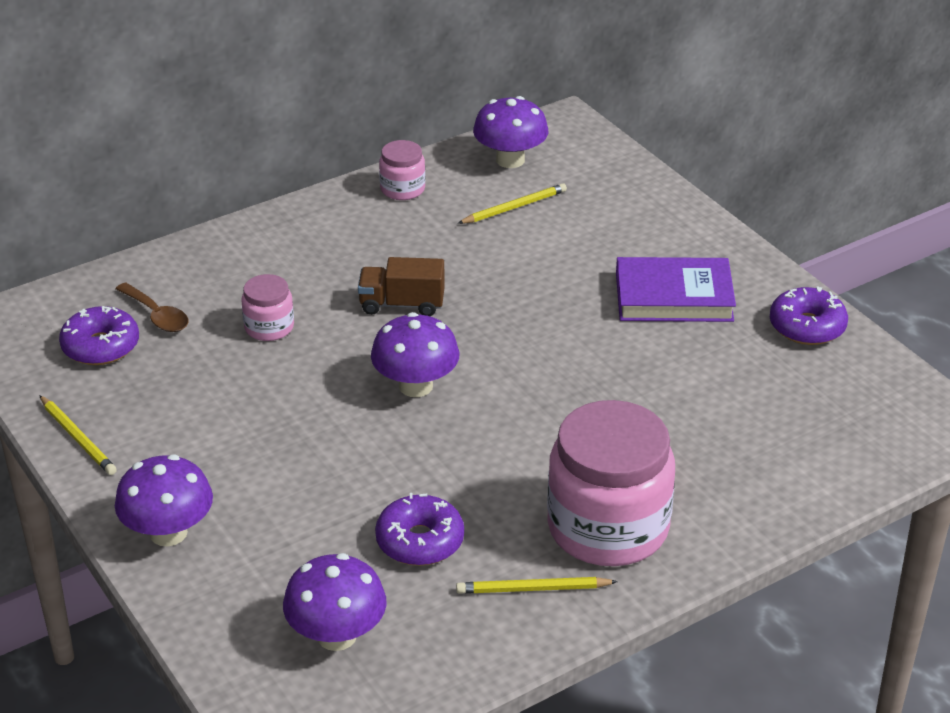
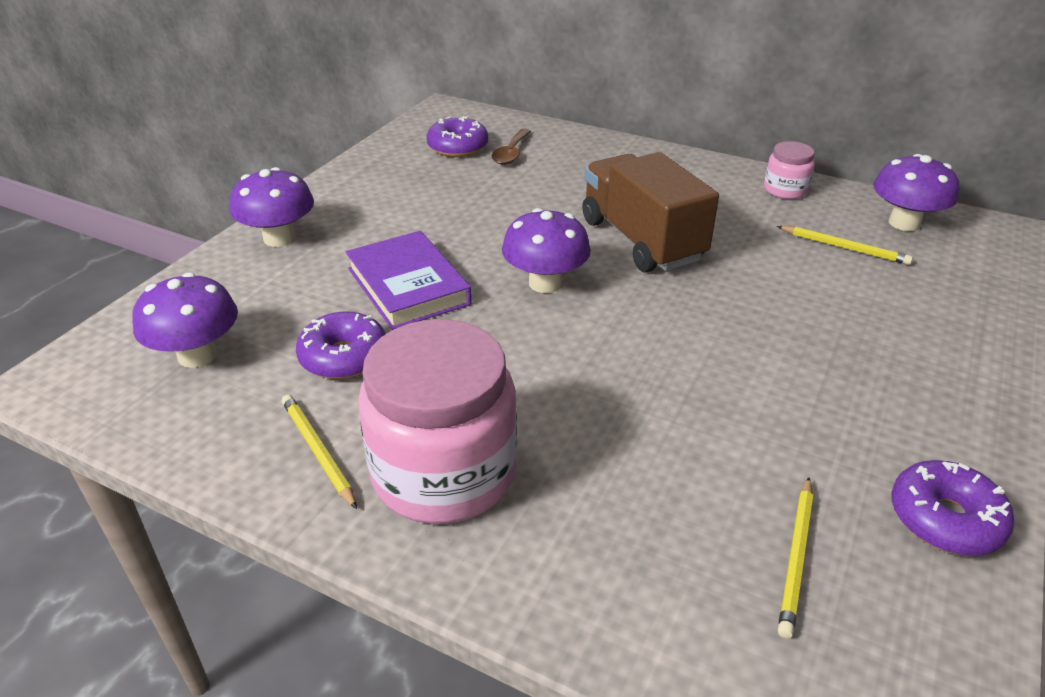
camera: 60 degrees right, 0 degrees up
(78, 438) = (356, 172): yellow pencil -> yellow pencil (796, 557)
(269, 327) = (546, 196): pink jar -> none
(402, 304) = (641, 240): brown truck -> brown truck, size x1.77
(674, 297) = (853, 389): purple book -> purple book (408, 286)

